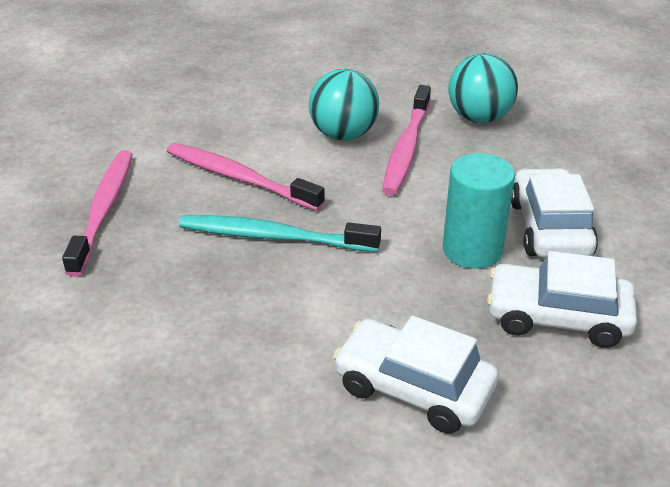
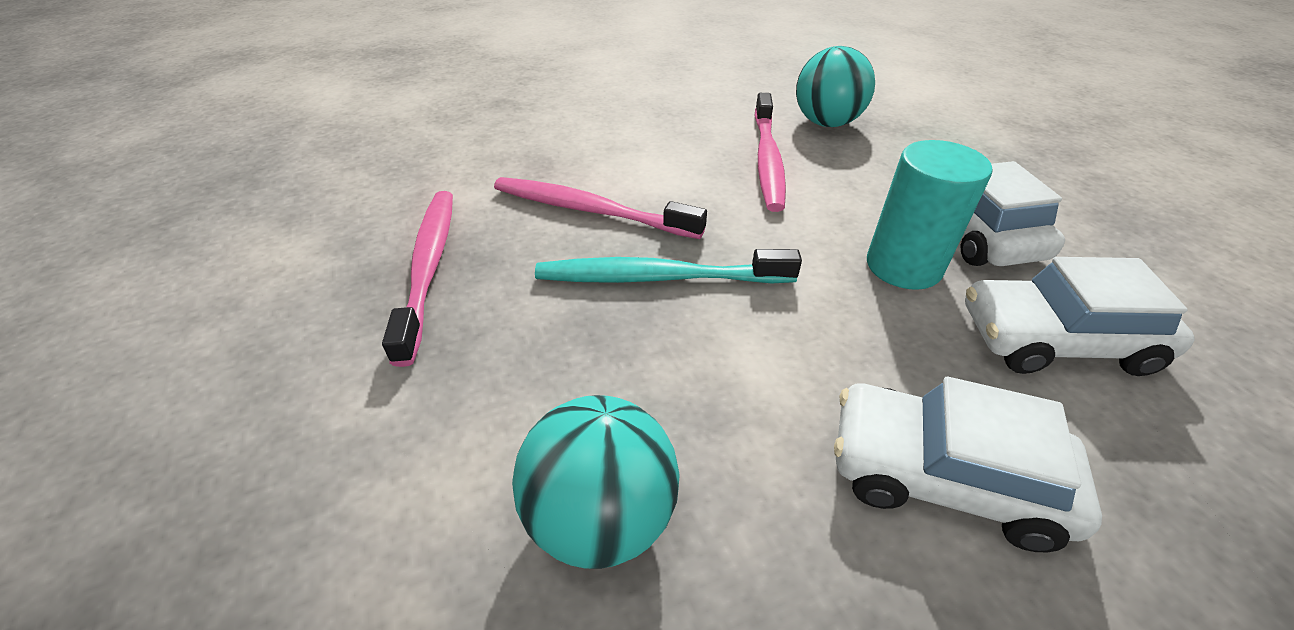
camera: 10 degrees left, 5 degrees up
(343, 134) = (692, 152): turquoise ball -> turquoise ball (601, 517)

